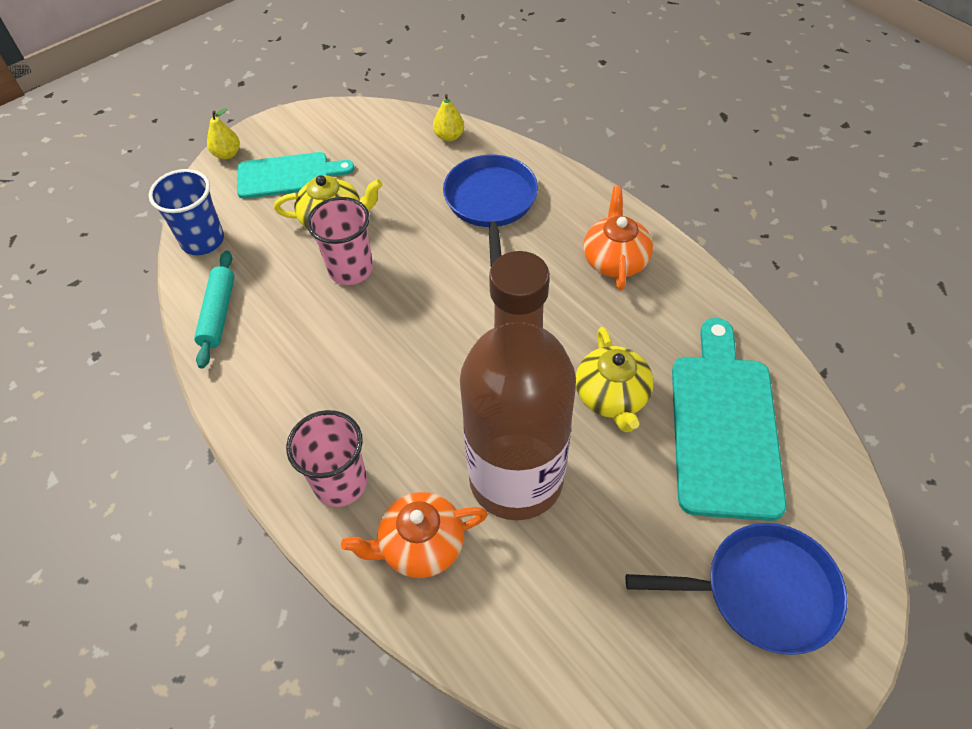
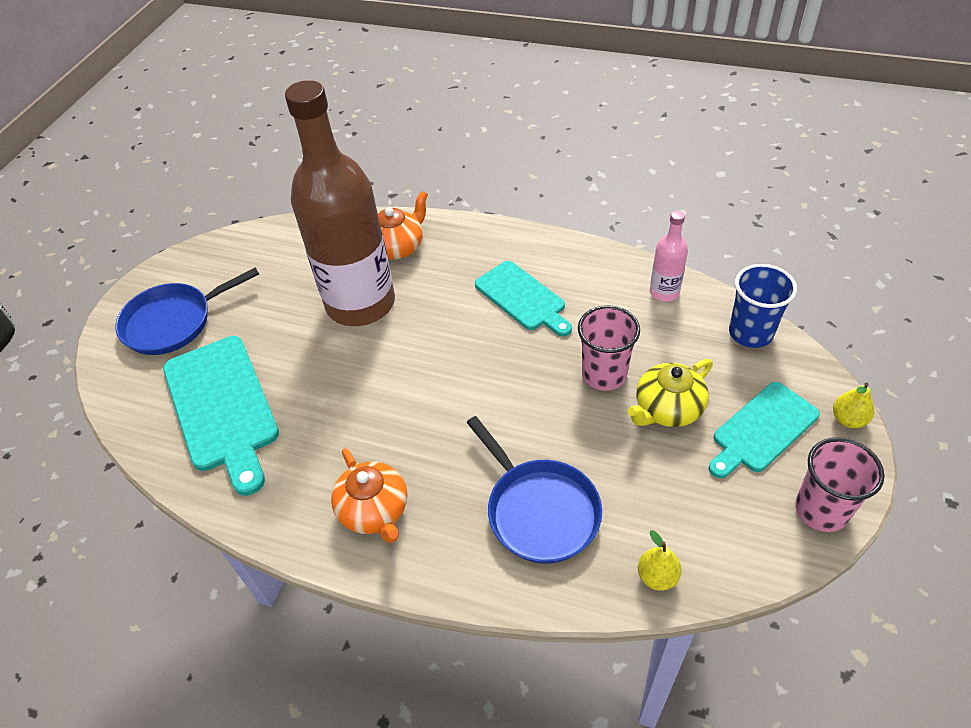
camera: 150 degrees right, 5 degrees down
(218, 314) = (664, 292): turquoise rolling pin -> pink bottle
(340, 483) = (472, 249): pink cup -> pink cup (821, 510)
(346, 383) = (522, 298): none -> turquoise cutting board
(612, 396) = (319, 385): yellow teapot -> none

